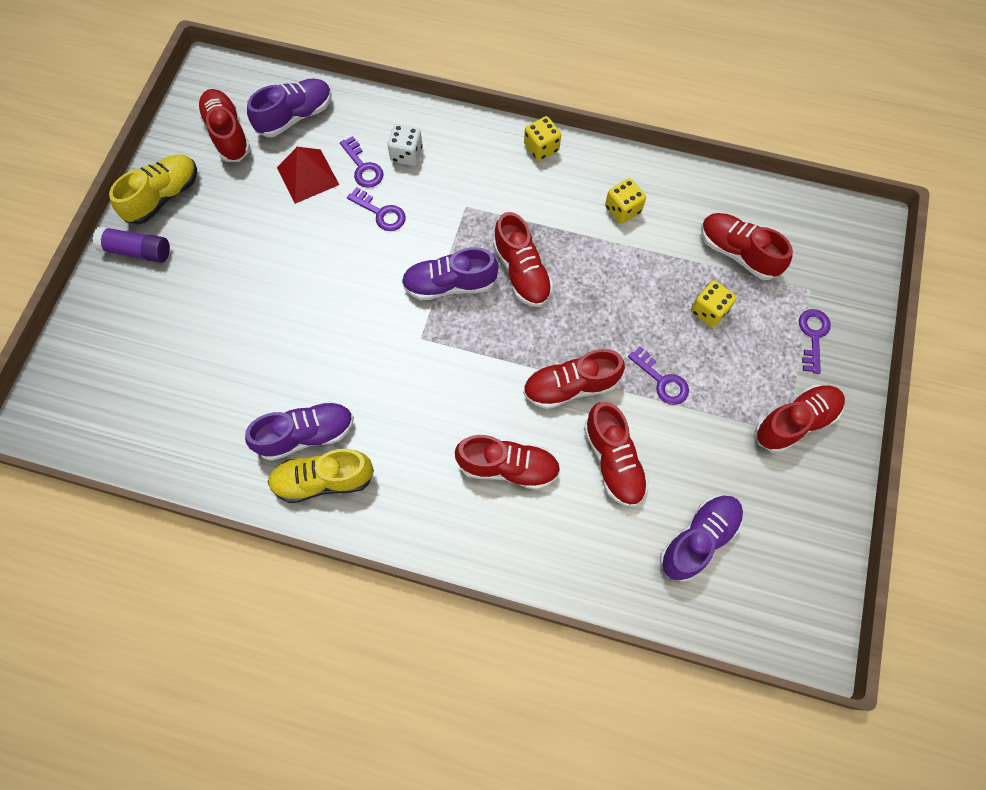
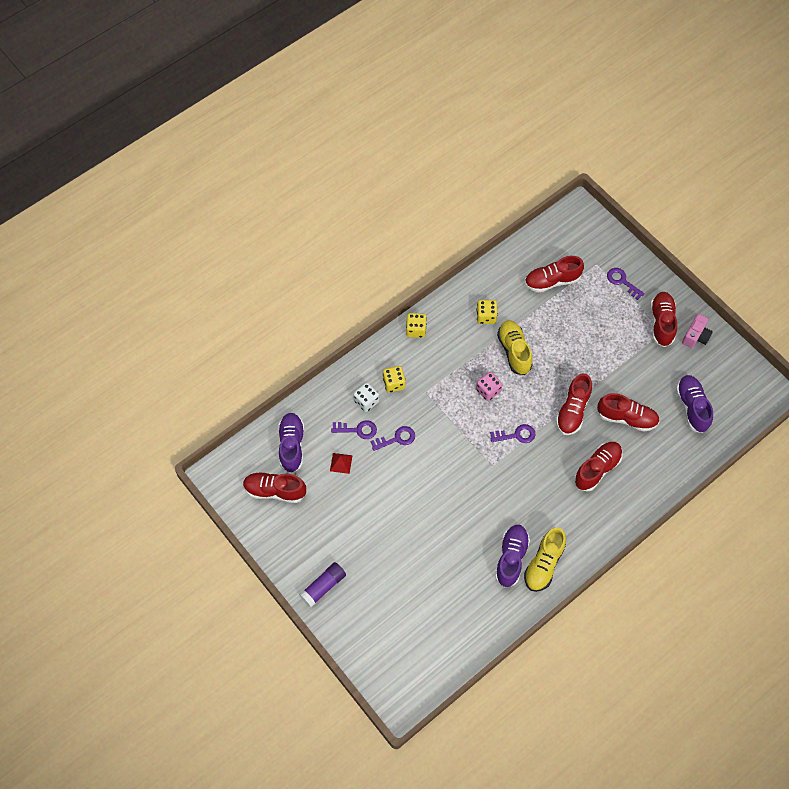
camera: 55 degrees left, 5 degrees down
(164, 197) = (294, 552): yellow shoe -> yellow shoe (514, 351)
(308, 176) = (341, 463): red pyramid -> red pyramid, size x0.58
(450, 284) = (470, 431): purple shoe -> none
(521, 272) = (488, 390): red shoe -> pink dice
(662, 381) = (599, 366): purple key -> purple key (516, 435)
(709, 311) = (575, 318): yellow dice -> yellow dice (394, 383)
(813, 480) = (695, 336): none -> pink camera

